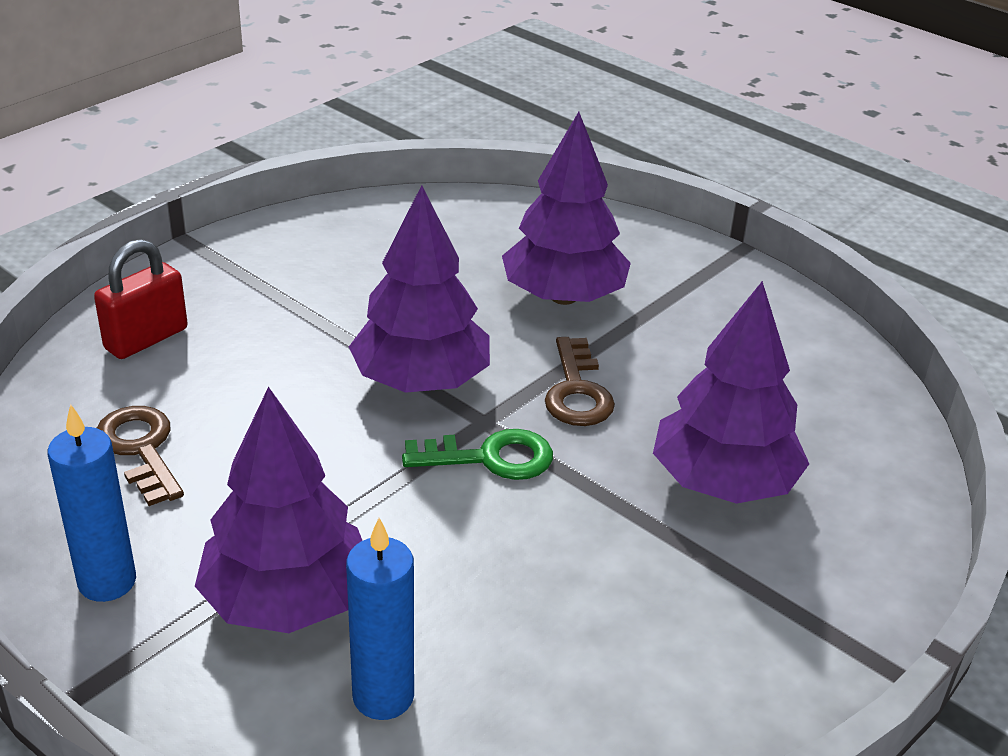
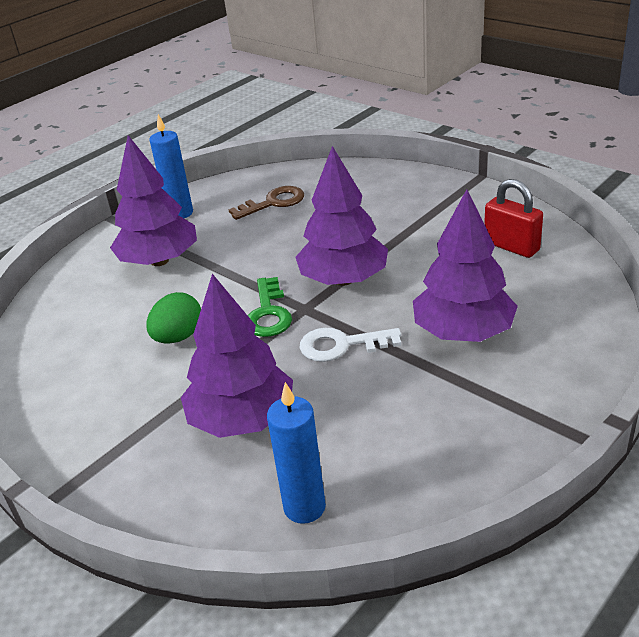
camera: 95 degrees right, 0 degrees up
(146, 339) = (369, 186): red padlock -> red padlock (511, 246)
(383, 696) = (91, 296): blue candle -> blue candle (304, 507)
(535, 558) = (178, 337): none -> green egg
(577, 391) = (342, 345): brown key -> white key

